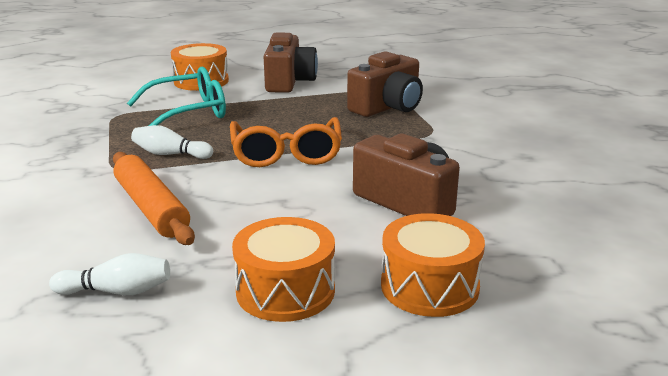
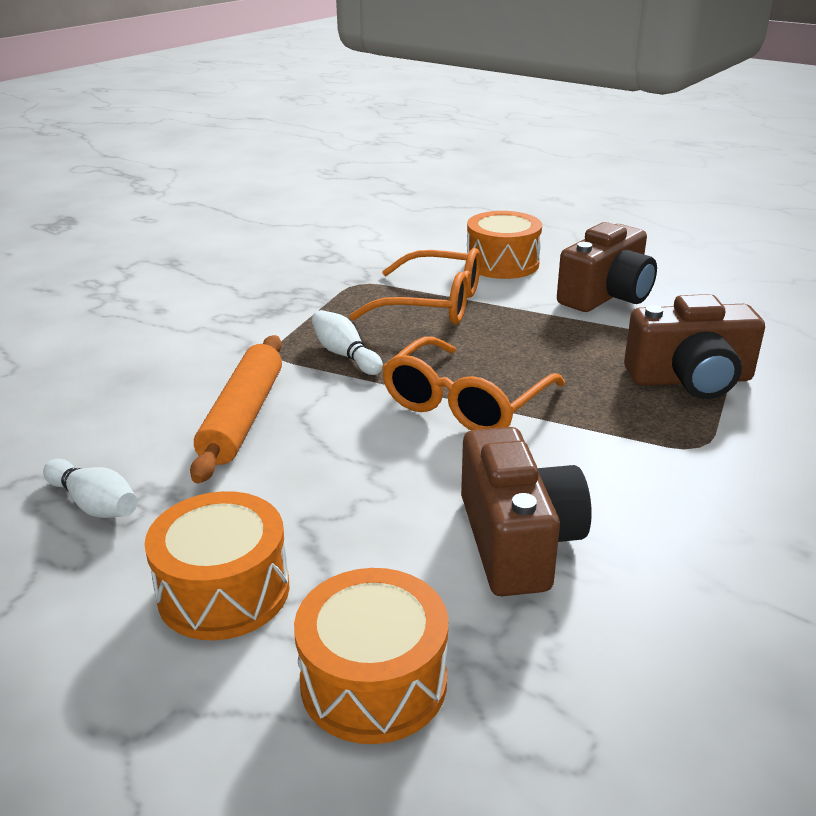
camera: 40 degrees right, 5 degrees up
(188, 112) = (433, 304): turquoise glasses -> orange glasses

